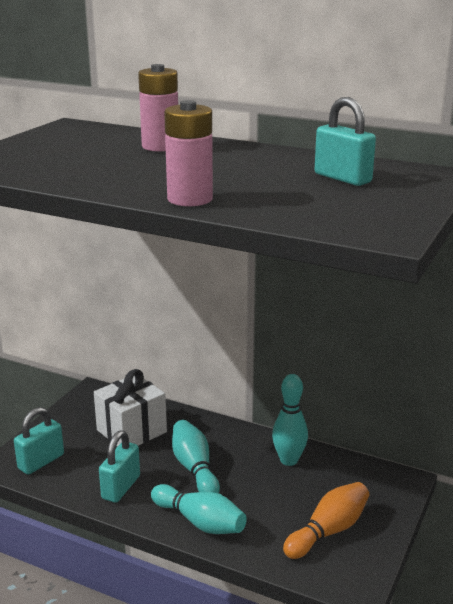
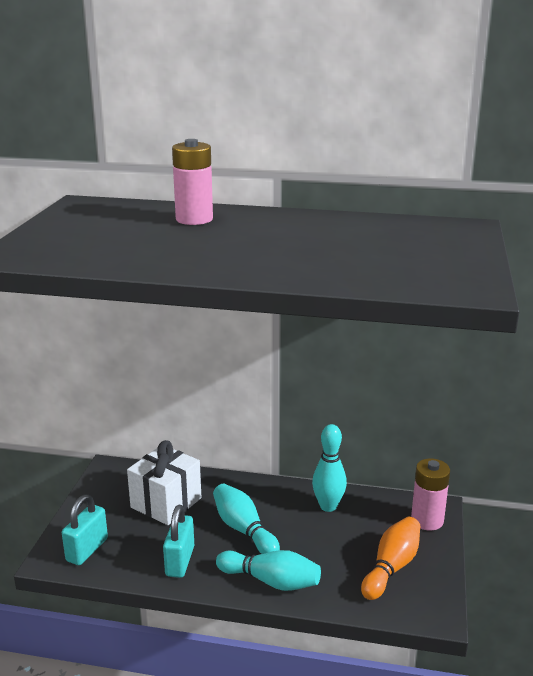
camera: 15 degrees left, 0 degrees up
(190, 199) = (271, 273): pink battery -> pink battery (427, 520)
(342, 178) = (391, 238): turquoise padlock -> none

